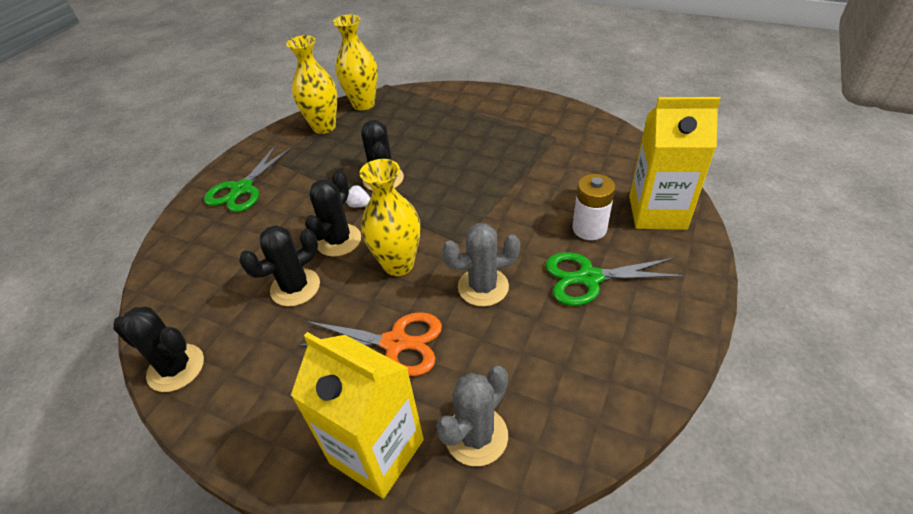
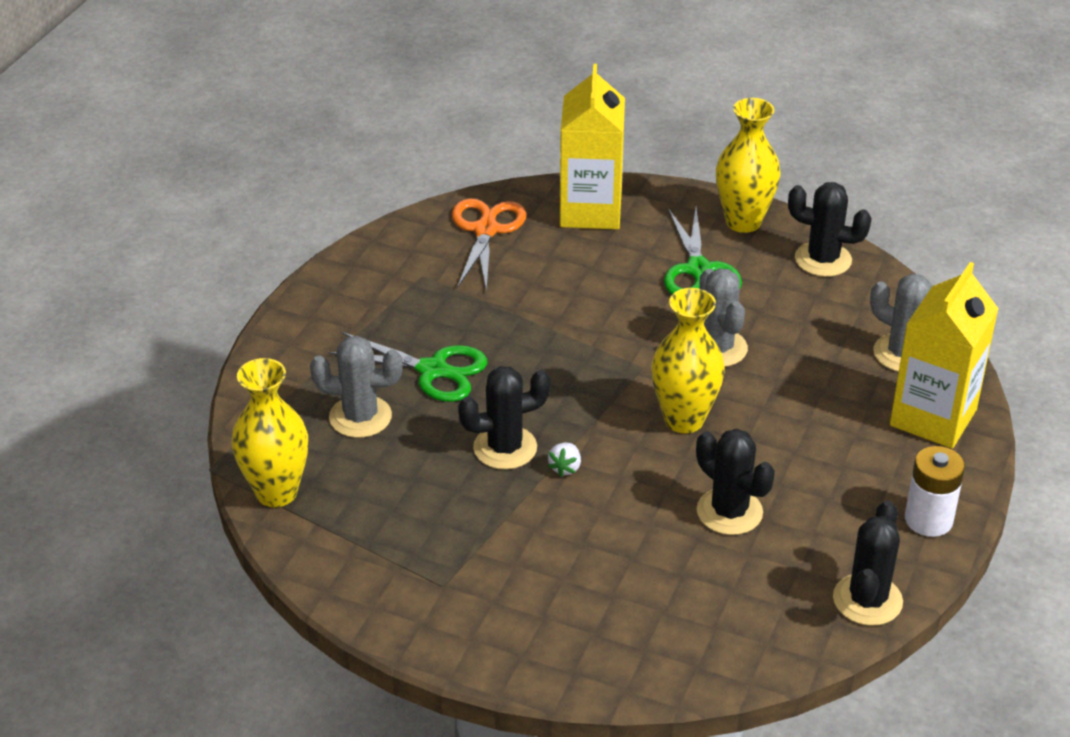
camera: 95 degrees left, 5 degrees down
(242, 189) = (517, 615): green scissors -> green scissors (433, 370)
(324, 127) = (344, 537): yellow vase -> yellow vase (743, 222)
(338, 240) = (640, 481): black cactus -> black cactus (823, 259)
(396, 343) = (805, 413): orange scissors -> orange scissors (486, 230)
(419, 124) = (360, 417): none -> grey cactus
(589, 228) = (618, 263): white battery -> white battery (928, 520)

